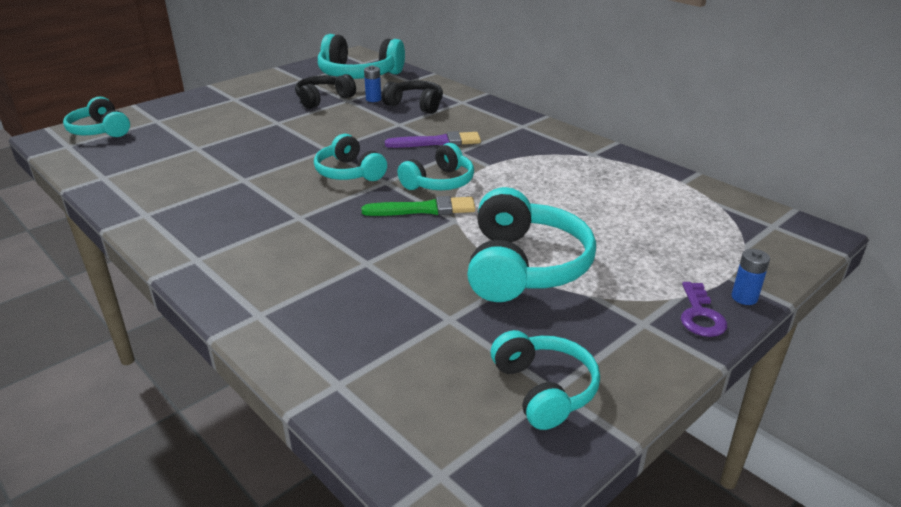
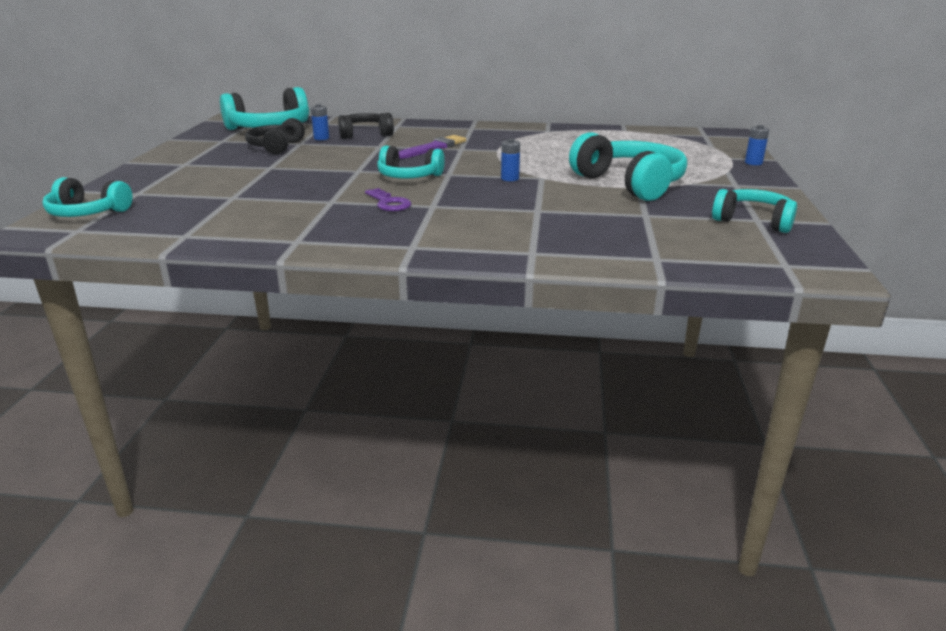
camera: 40 degrees left, 5 degrees down
(424, 209) = (510, 178): green brush -> blue battery
(439, 182) = (486, 165): turquoise headphones -> none
(700, 315) = (751, 174): purple key -> purple key (389, 203)

